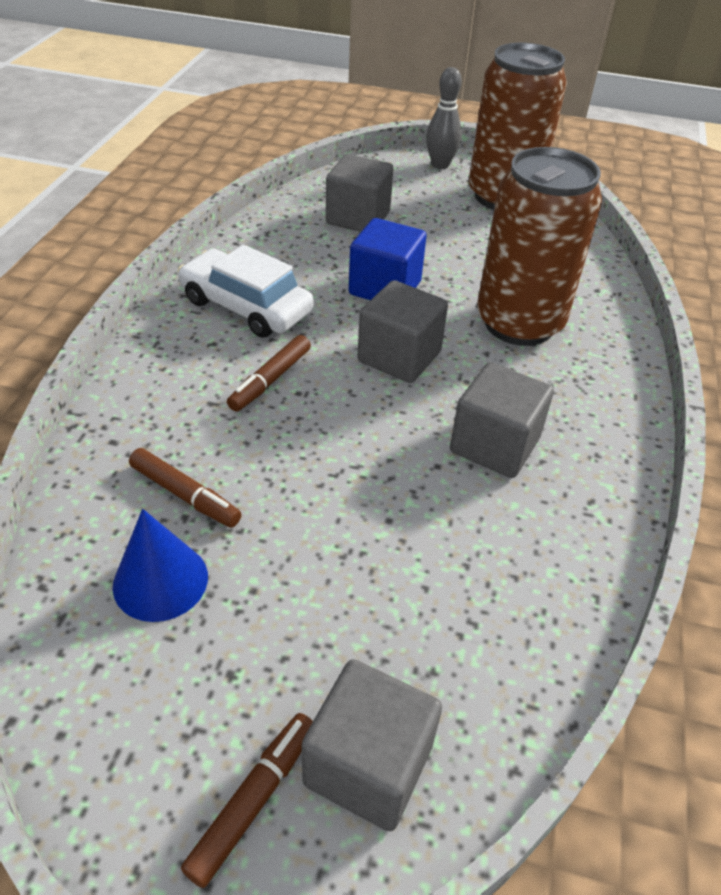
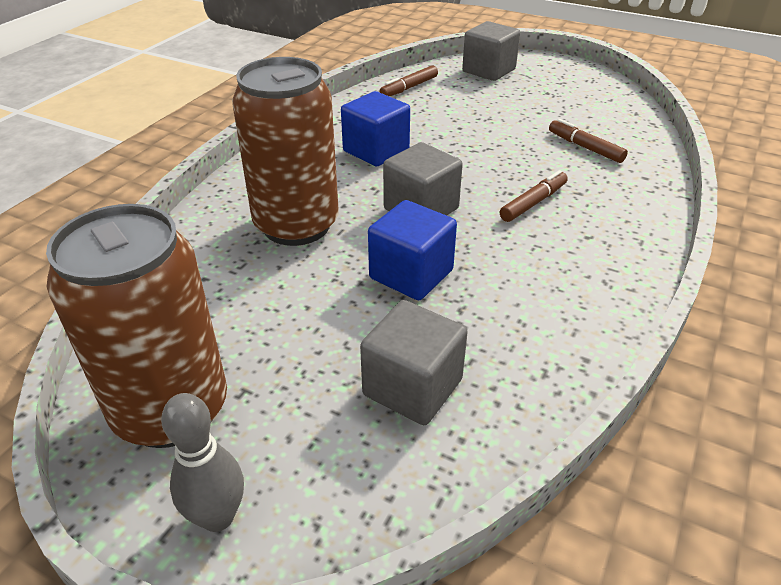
camera: 165 degrees left, 5 degrees down
(160, 581) = (589, 119): blue cone -> none
(246, 306) = (561, 268): white car -> none
(253, 801) = (534, 69): brown marker -> brown marker (409, 88)
(494, 445) = (376, 151): grey cube -> blue cube

